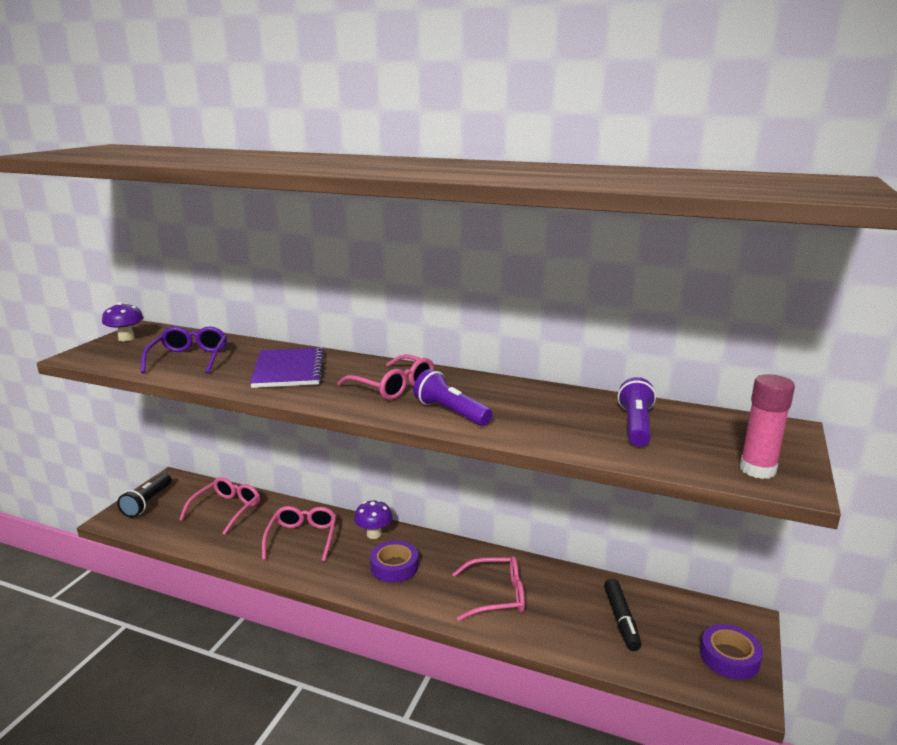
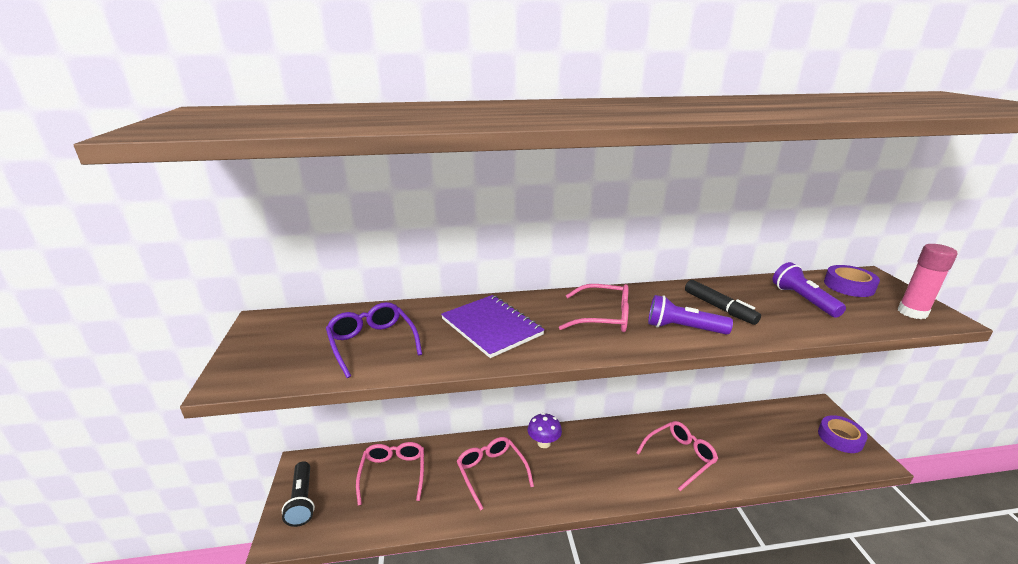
camera: 30 degrees left, 5 degrees up
(126, 338) = (259, 339): purple mushroom -> none
(394, 566) = (589, 465): purple tape -> purple tape (849, 286)
(621, 620) = (765, 439): black marker -> black marker (719, 308)

